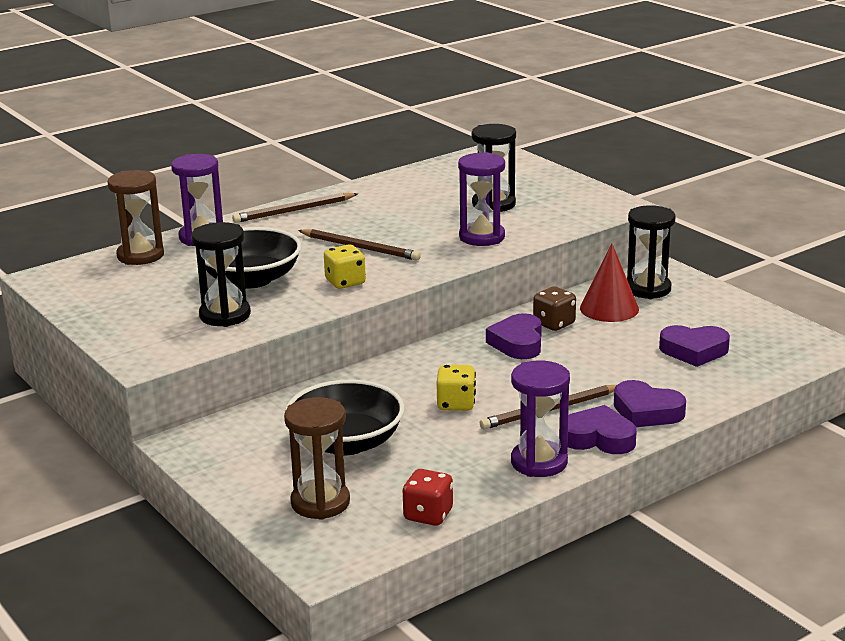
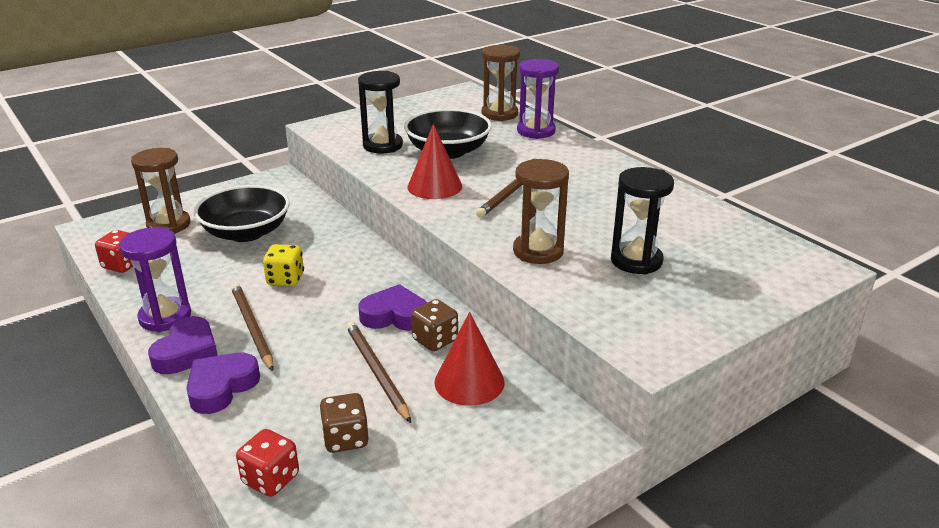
camera: 90 degrees right, 5 degrees up
(294, 211) = (600, 162): brown pencil -> brown pencil (376, 372)
(345, 282) = (434, 186): yellow dice -> red cone
(482, 237) = (538, 251): purple hourglass -> brown hourglass
(648, 289) = (523, 419): black hourglass -> none
(694, 351) = (345, 439): purple heart -> brown dice
(749, 375) = (271, 479): none -> red dice

